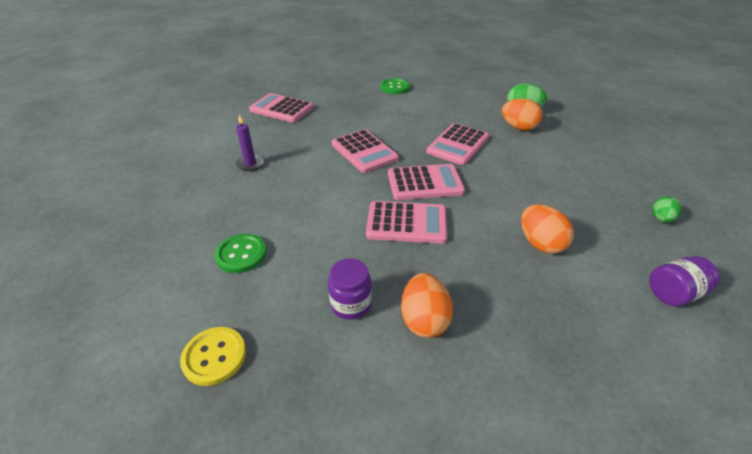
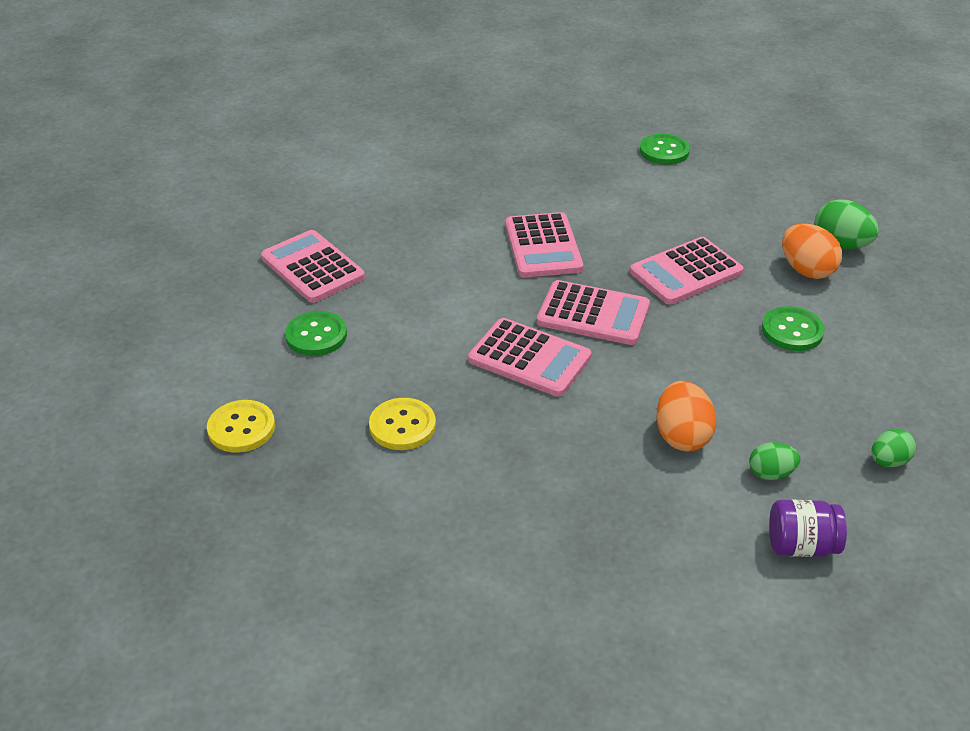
camera: 25 degrees right, 0 degrees up
(250, 164) = (384, 224): purple candle -> none
(281, 109) = (471, 149): pink calculator -> pink calculator (312, 267)
(351, 304) = (402, 426): purple jar -> yellow button
(424, 320) = (470, 468): orange egg -> none
(541, 161) = (792, 331): none -> green button
(611, 250) = (771, 473): none -> green egg

